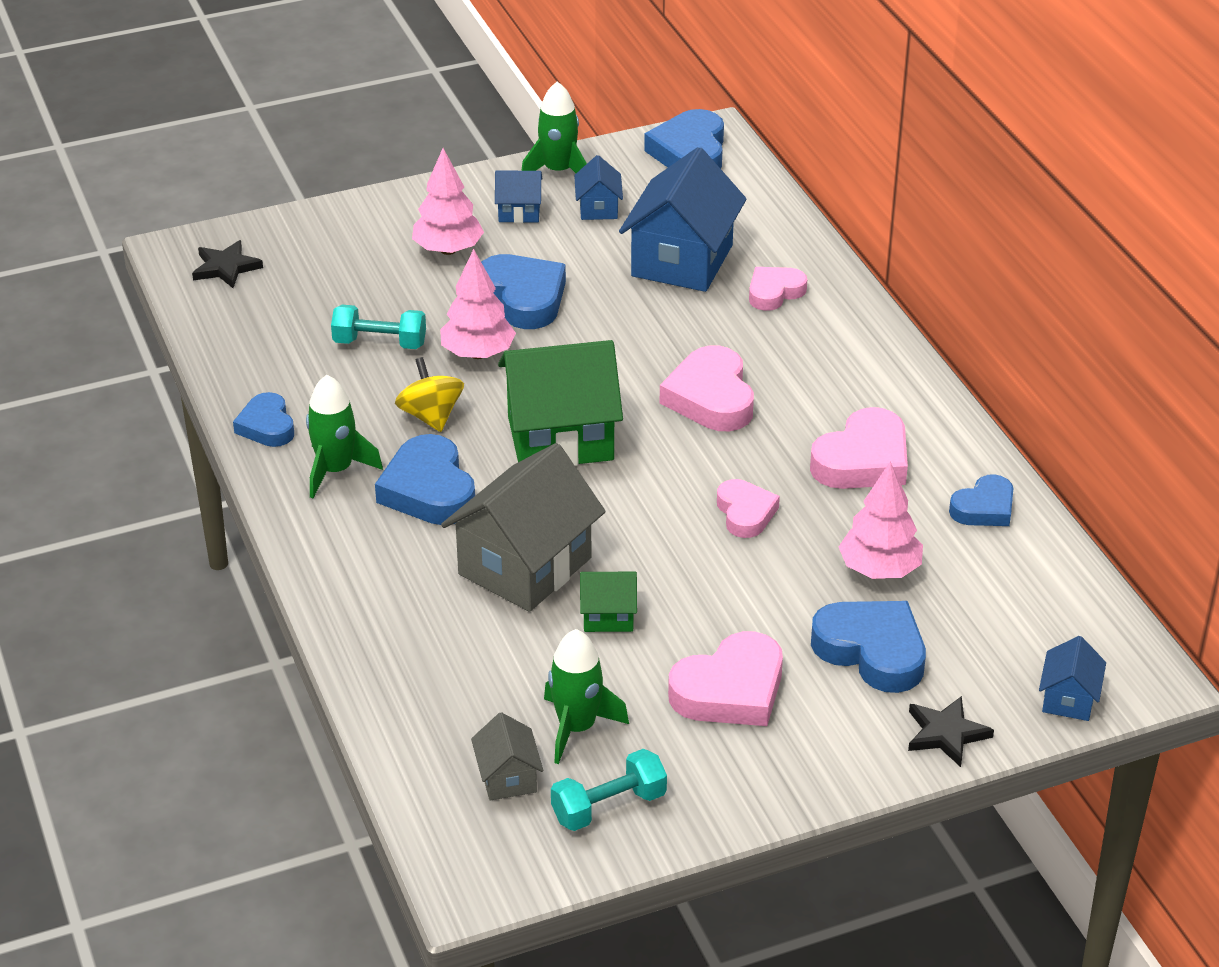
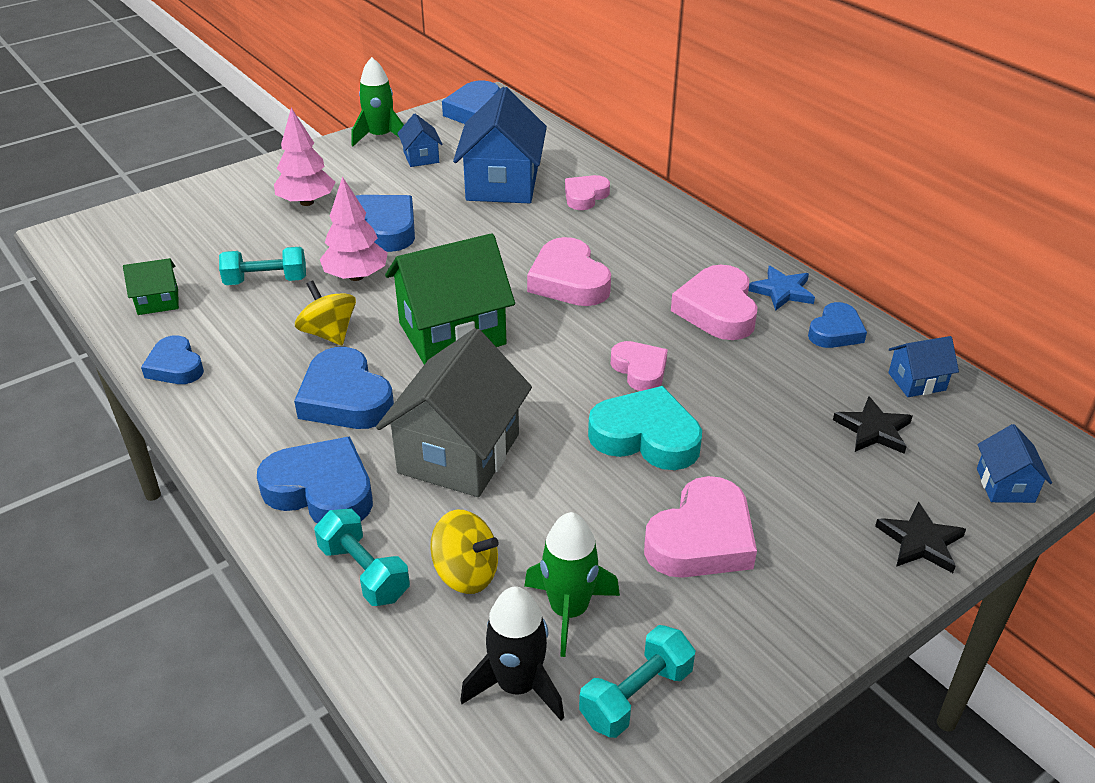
camera: 15 degrees left, 0 degrees up
(226, 267) = (113, 241): black star -> black star (873, 430)
(335, 470) = (251, 395): green rocket -> none
(401, 659) = (364, 572): none -> turquoise dumbbell
(494, 678) = (466, 573): none -> yellow spinning top
(508, 777) = (517, 685): grey house -> black rocket
(519, 212) = (358, 168): blue house -> blue house (917, 381)
(608, 616) = (555, 487): green house -> green house (158, 302)
(720, 584) = (646, 437): none -> turquoise heart
(863, 460) = (717, 310): pink heart -> pink heart turned 150 degrees clockwise
(872, 651) = (811, 474): blue heart -> blue heart (321, 490)
(879, 570) = (778, 398): pink tree -> none
(949, 450) = (782, 291): none -> blue star

